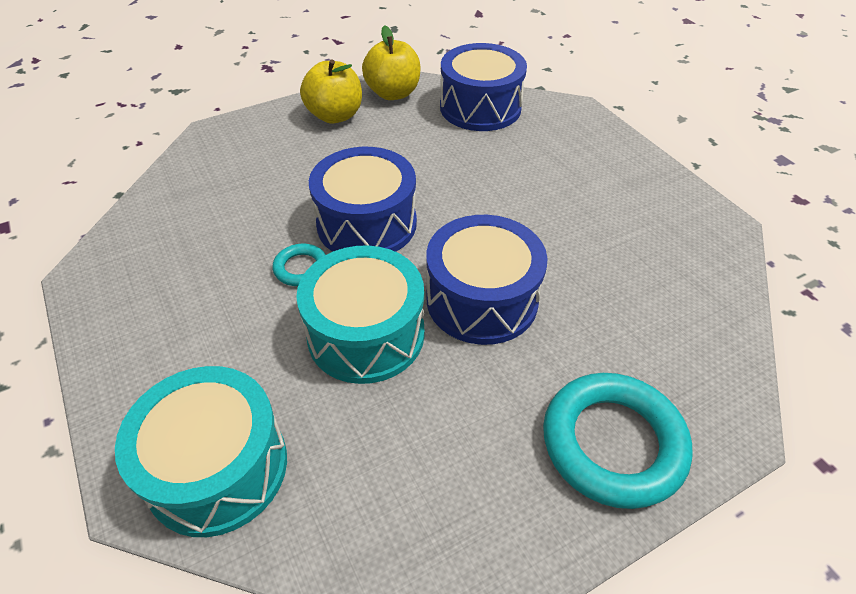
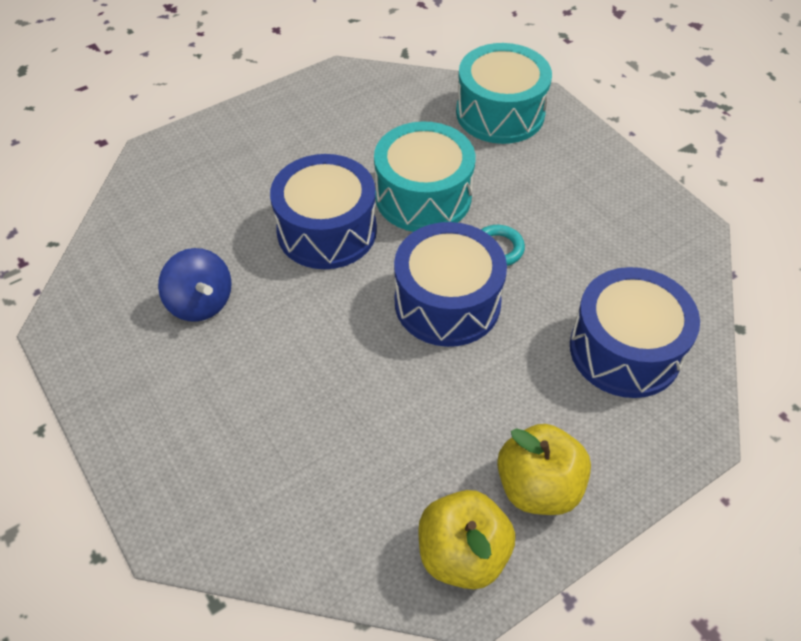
camera: 175 degrees right, 5 degrees up
(480, 107) = (320, 526): blue drum -> blue drum (625, 350)
(600, 237) = (200, 302): none -> blue spinning top
(612, 443) = (240, 140): turquoise ring -> none

